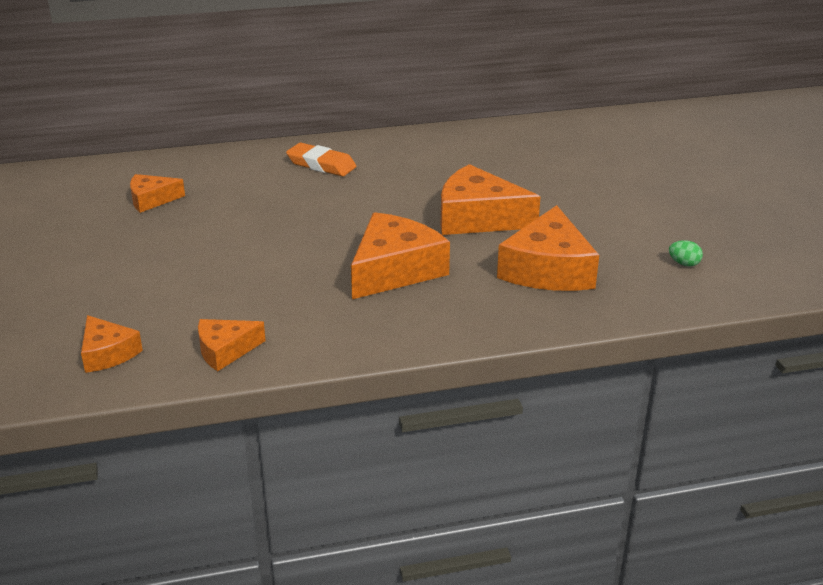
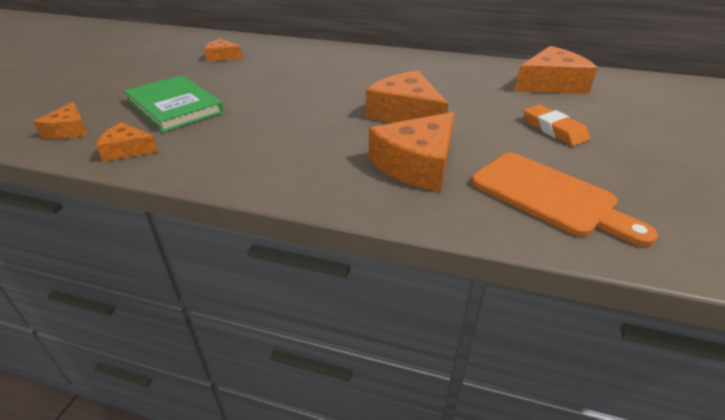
camera: 30 degrees right, 5 degrees up
(198, 285) = (175, 107): none -> green book
(321, 165) = (342, 59): orange eraser -> orange eraser (554, 129)
(395, 270) = (302, 131): orange cheese -> orange cheese (551, 84)
(684, 264) = (549, 196): green egg -> orange cutting board

